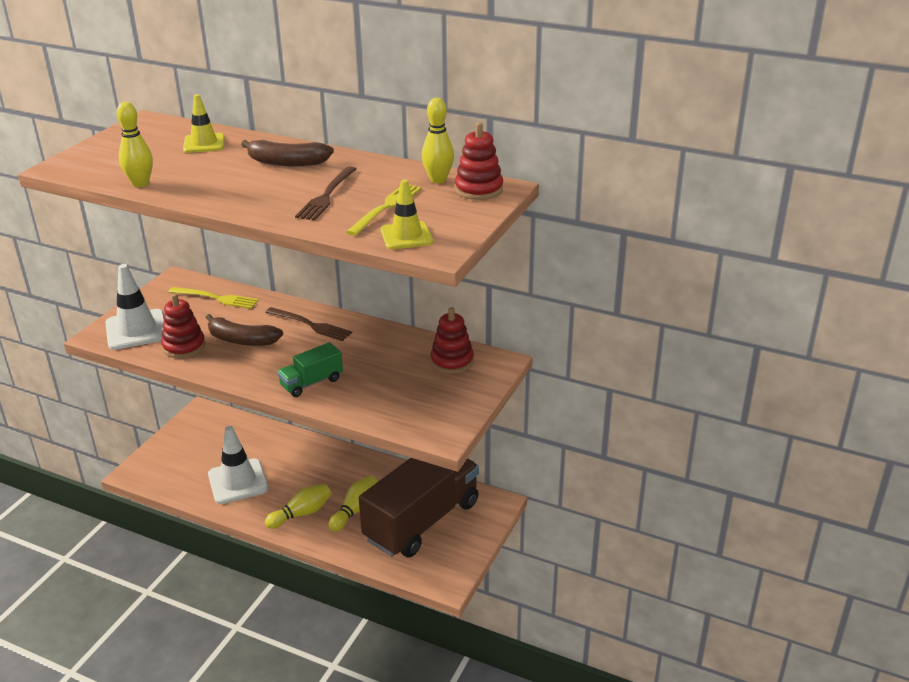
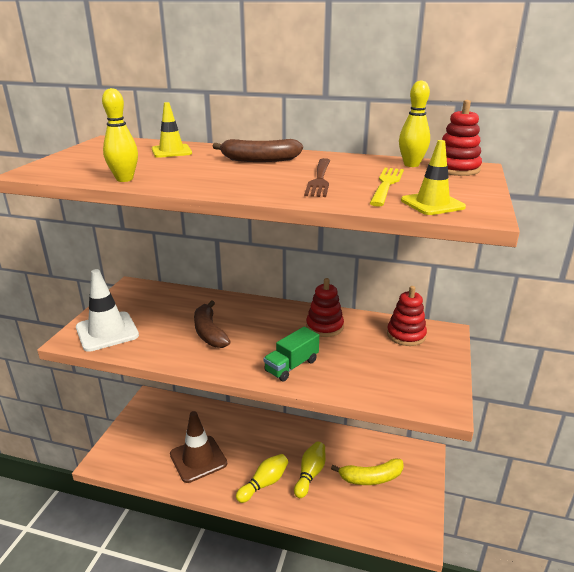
camera: 10 degrees left, 5 degrees down
(184, 346) = (157, 343): red stacking toy -> red stacking toy (324, 326)
(217, 298) = (173, 299): yellow fork -> none
(238, 481) = (198, 459): white traffic cone -> brown traffic cone
(241, 340) = (209, 332): brown banana -> brown banana turned 60 degrees clockwise
(311, 325) = (266, 314): brown fork -> none
(422, 521) = (371, 478): brown truck -> yellow banana

